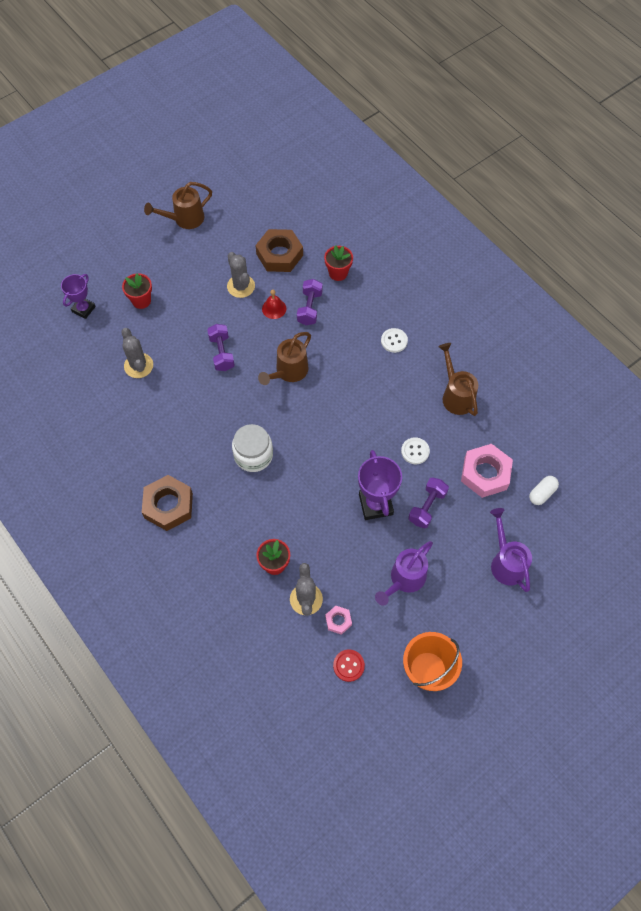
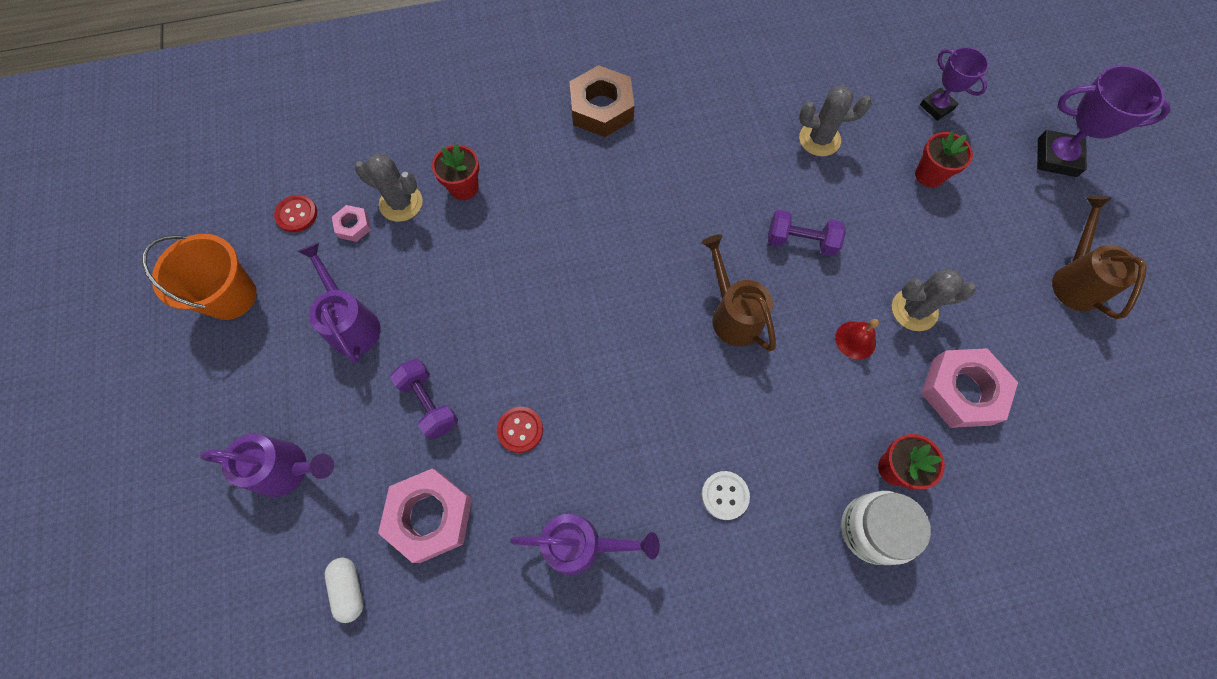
camera: 115 degrees right, 5 degrees up
(253, 455) = (622, 220): white jar -> white jar (872, 529)
(279, 255) = (961, 391): brown nut -> pink nut
(309, 308) = (838, 392): purple dumbbell -> none
(375, 504) = (472, 337): purple trophy -> purple trophy (1056, 157)
(415, 451) = (520, 430): white button -> red button
(456, 395) = (581, 545): brown watering can -> purple watering can

